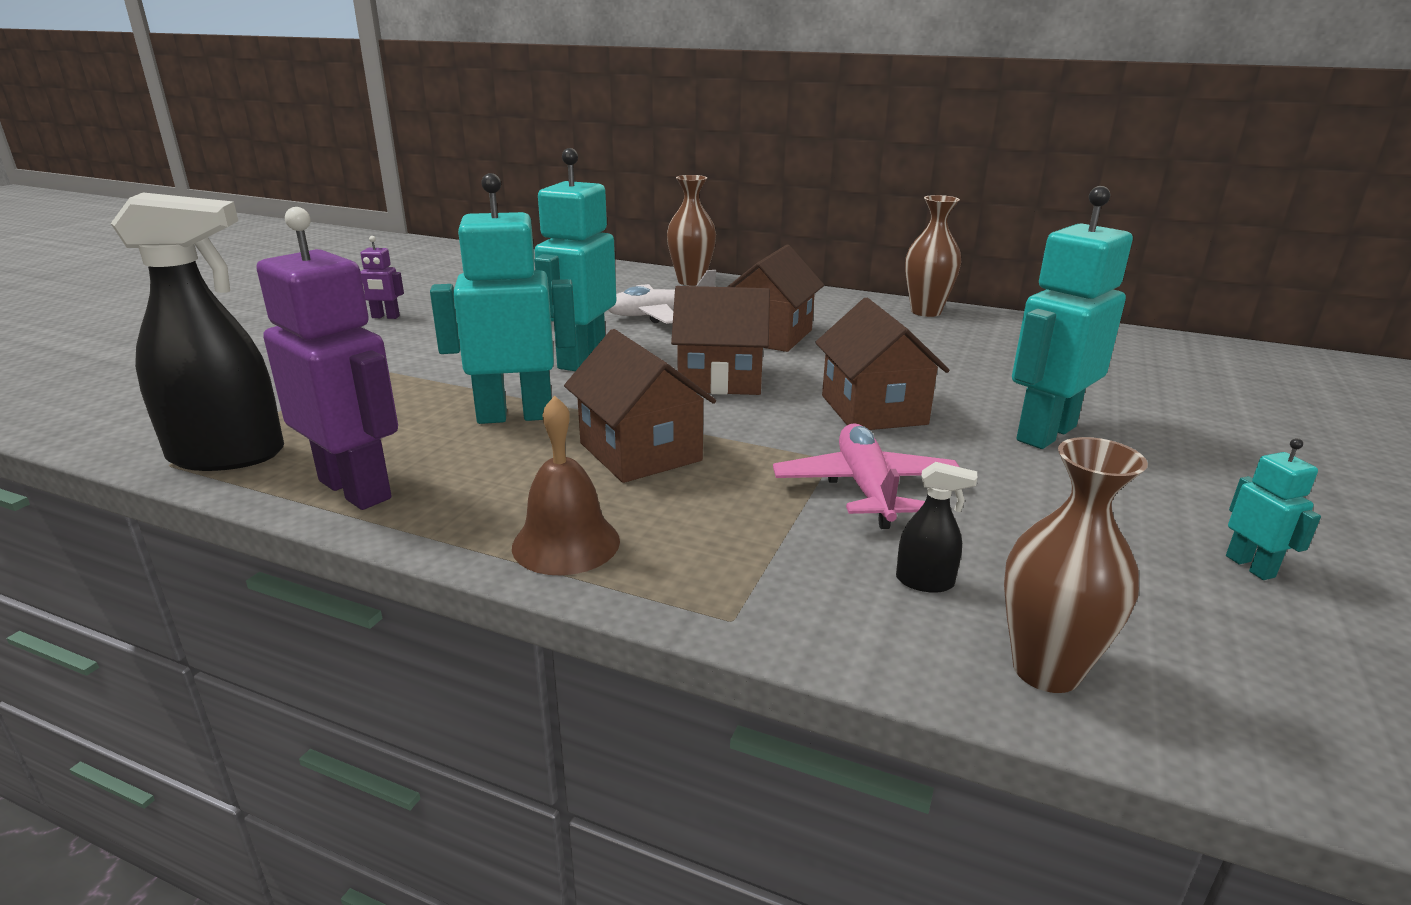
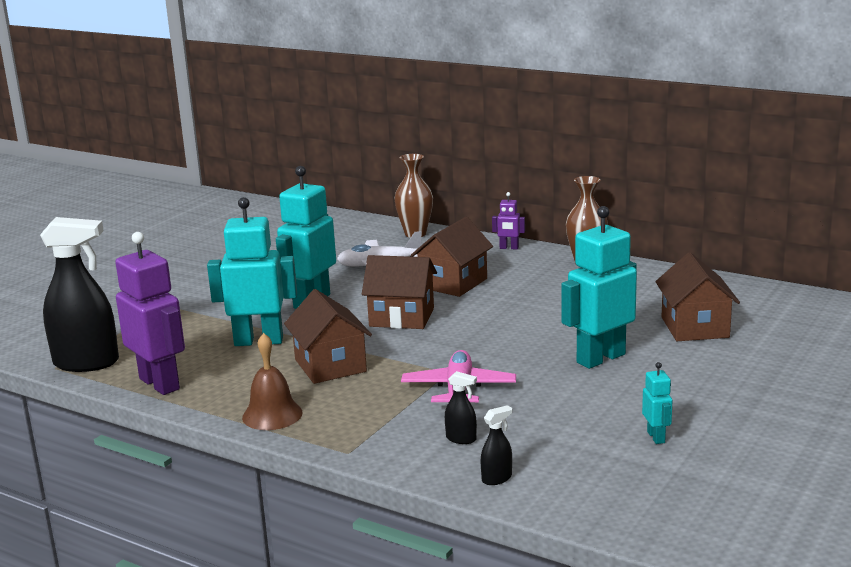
camera: 10 degrees right, 5 degrees down
(385, 317) = (181, 266): purple robot -> purple robot (509, 248)
(873, 410) = (495, 340): brown house -> brown house (695, 327)
(1046, 670) = (497, 478): brown vase -> black spray bottle

